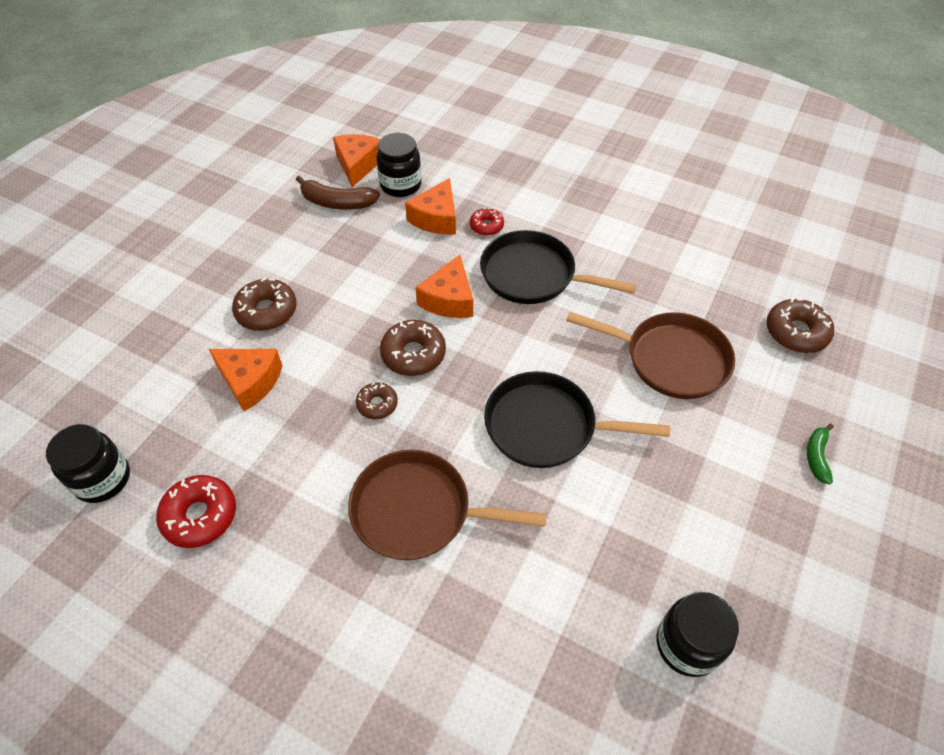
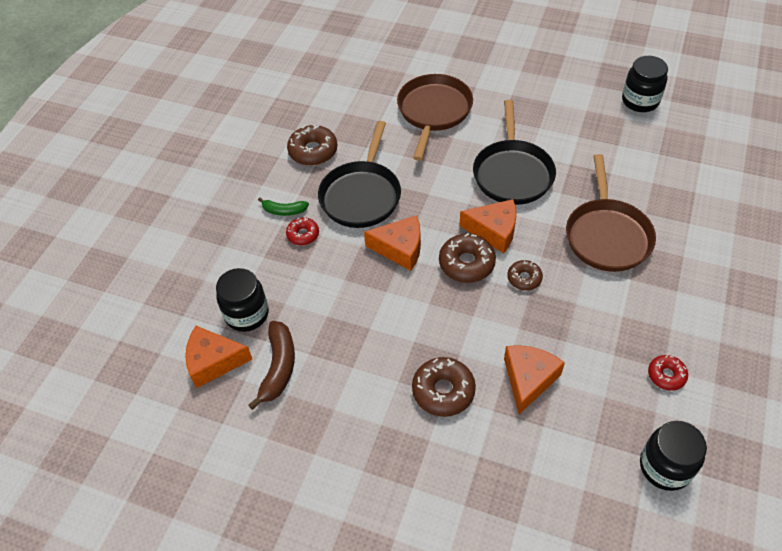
camera: 95 degrees left, 0 degrees up
(200, 516) = (666, 375): red donut -> red donut, size x0.61
(436, 218) = (295, 275): orange cheese -> orange cheese (493, 231)
(796, 332) = (394, 51): brown donut -> brown donut (313, 151)
(816, 456) = (495, 47): green banana -> green banana (284, 211)

